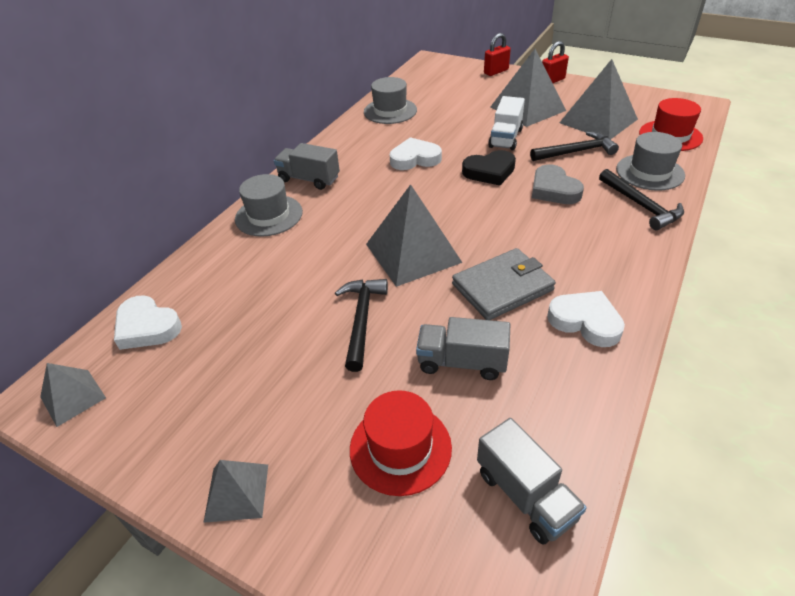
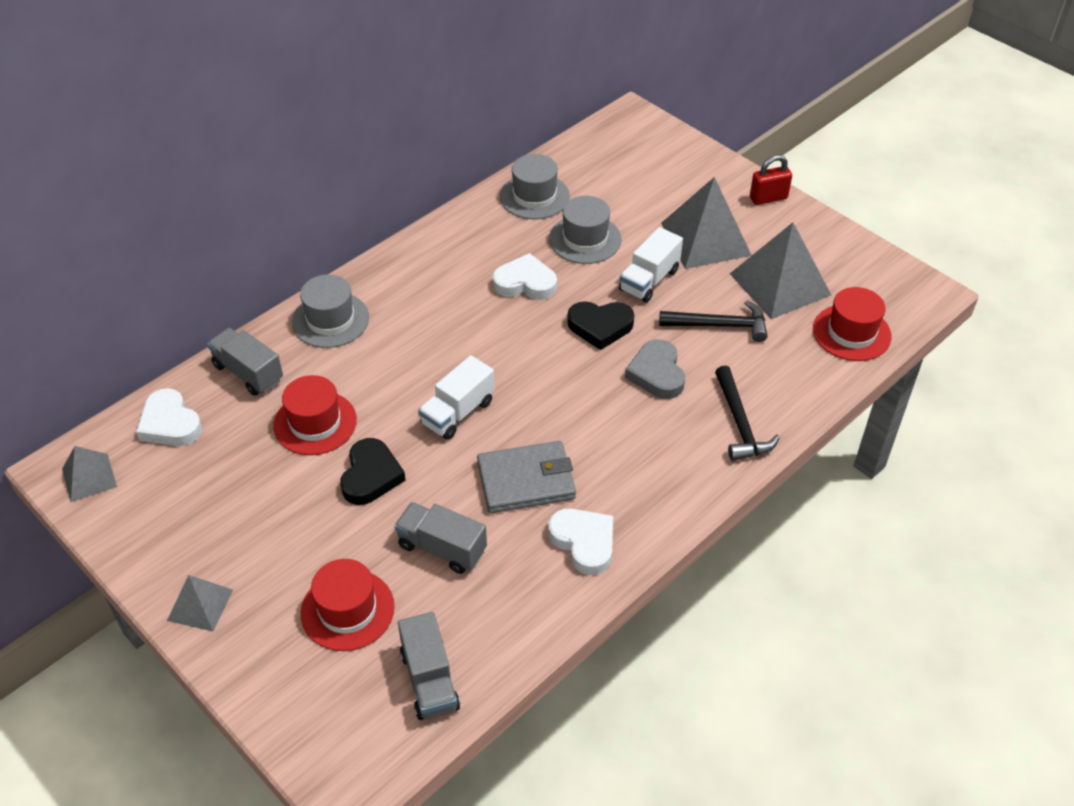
camera: 15 degrees right, 5 degrees up
(289, 291) = (315, 423): none -> red hat
(309, 179) = (393, 280): grey truck -> grey truck (248, 373)
(362, 320) = (371, 476): black hammer -> black heart
(412, 253) = (458, 412): grey pyramid -> white truck
(496, 71) = (705, 161): red padlock -> none
(649, 172) = (784, 380): grey hat -> grey hat (585, 239)

